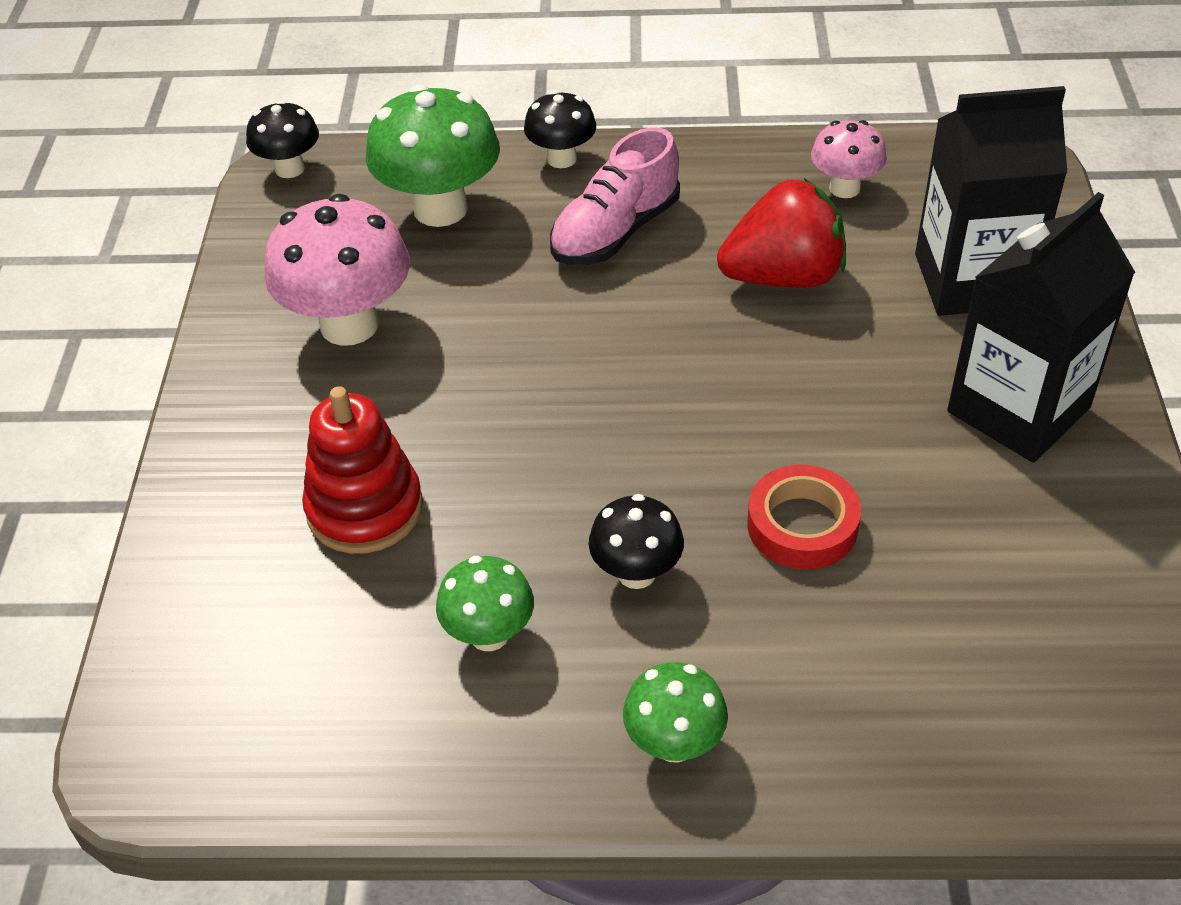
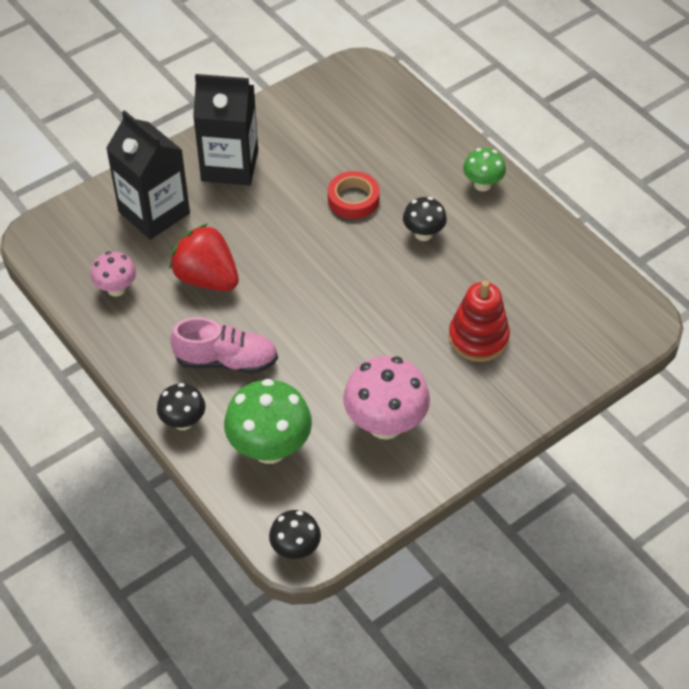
camera: 130 degrees left, 5 degrees up
(489, 634) = (493, 259): green mushroom -> none

